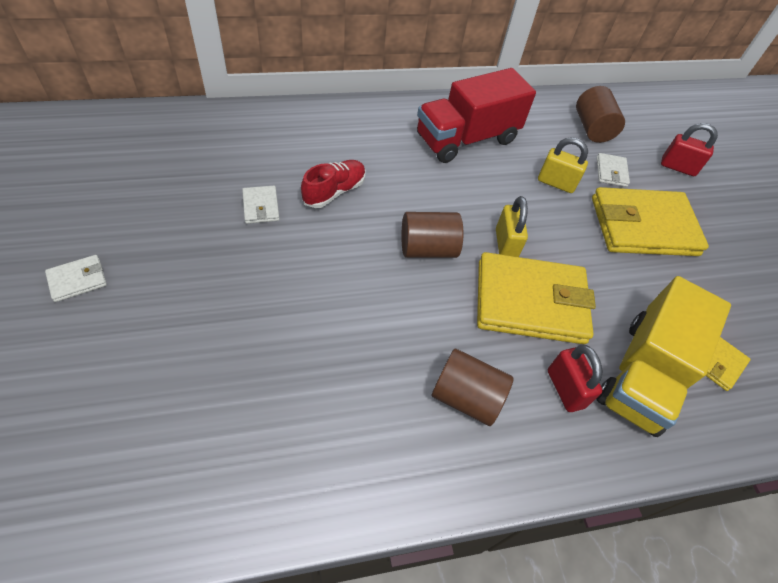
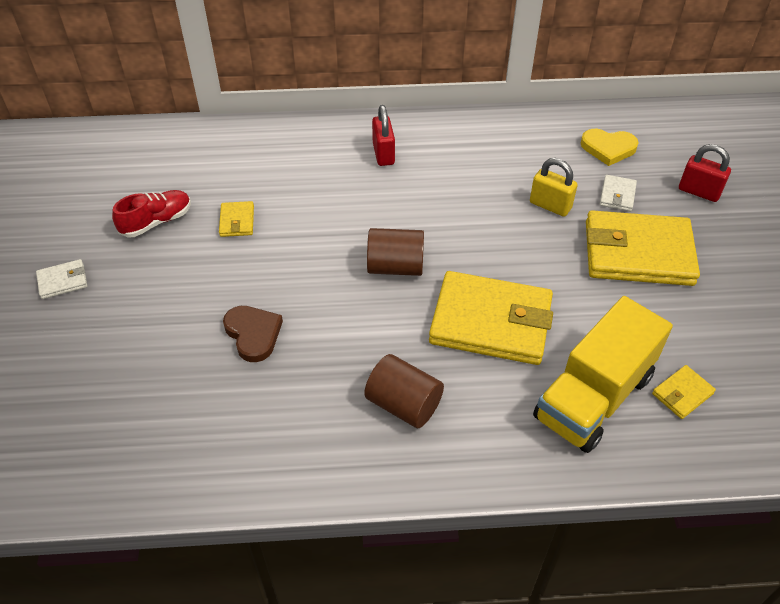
camera: 15 degrees right, 5 degrees down
(261, 206) = (237, 221): white wallet -> yellow wallet
(297, 329) = (253, 334): none -> brown heart
(334, 191) = (311, 209): red shoe -> red shoe (157, 222)
(466, 139) = (461, 158): red truck -> none
(505, 244) = (478, 265): yellow padlock -> none
(565, 389) = (506, 404): red padlock -> red padlock (383, 154)
(592, 128) = (608, 148): brown cylinder -> yellow heart

